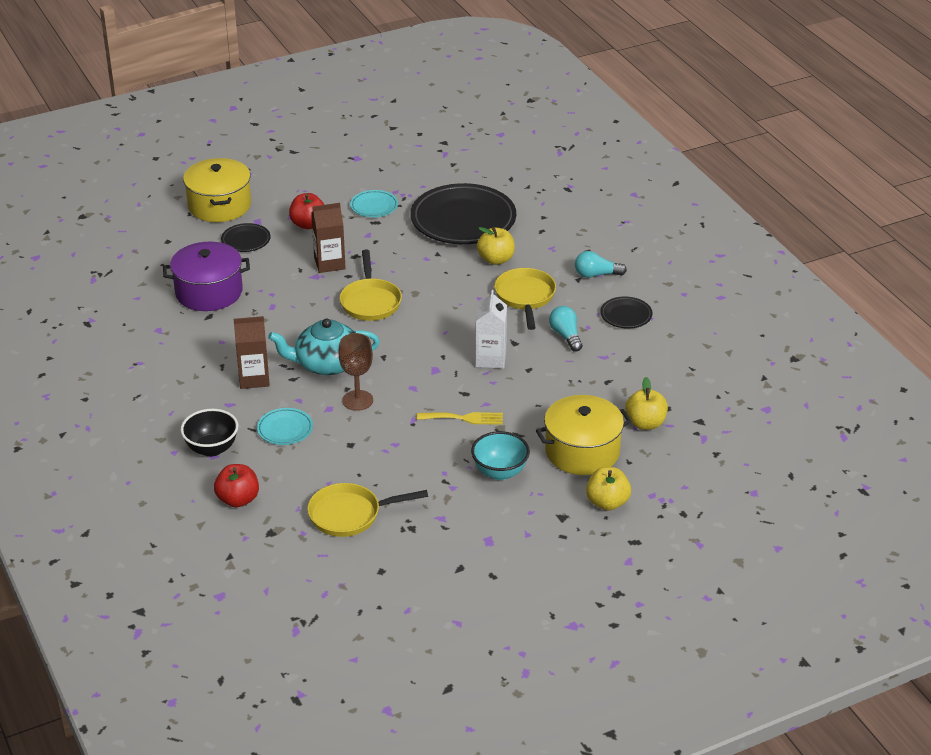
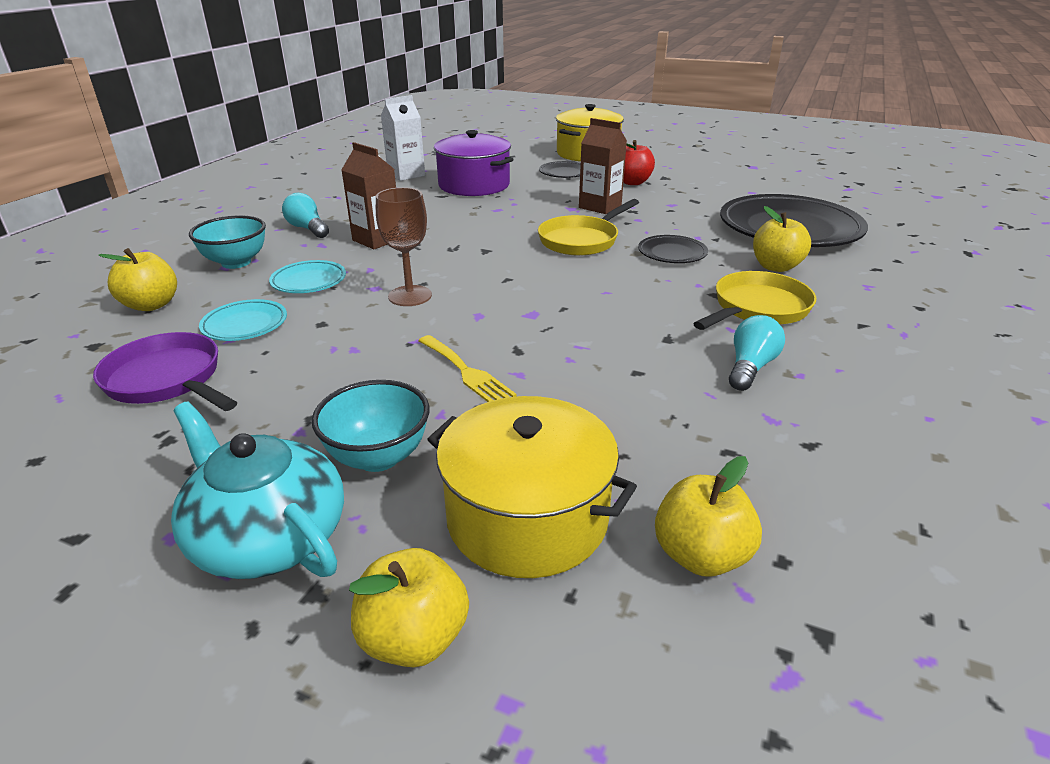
camera: 50 degrees right, 5 degrees down
(211, 449) = (236, 262): black bowl -> turquoise bowl
(238, 499) = (151, 305): red apple -> yellow apple
(326, 364) = (449, 259): turquoise teapot -> turquoise teapot (268, 536)
(350, 515) = (168, 380): yellow pan -> purple pan
(374, 206) = (712, 193): turquoise plate -> turquoise plate (245, 325)
(490, 359) = (610, 337): white carton -> white carton (406, 175)
(596, 275) = (898, 332): turquoise light bulb -> turquoise light bulb (308, 229)
(626, 315) = (885, 393): black plate -> black plate (672, 253)

